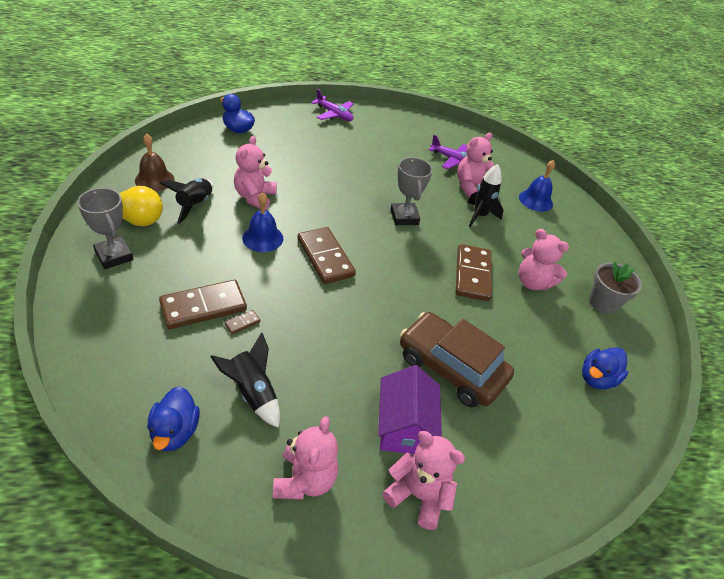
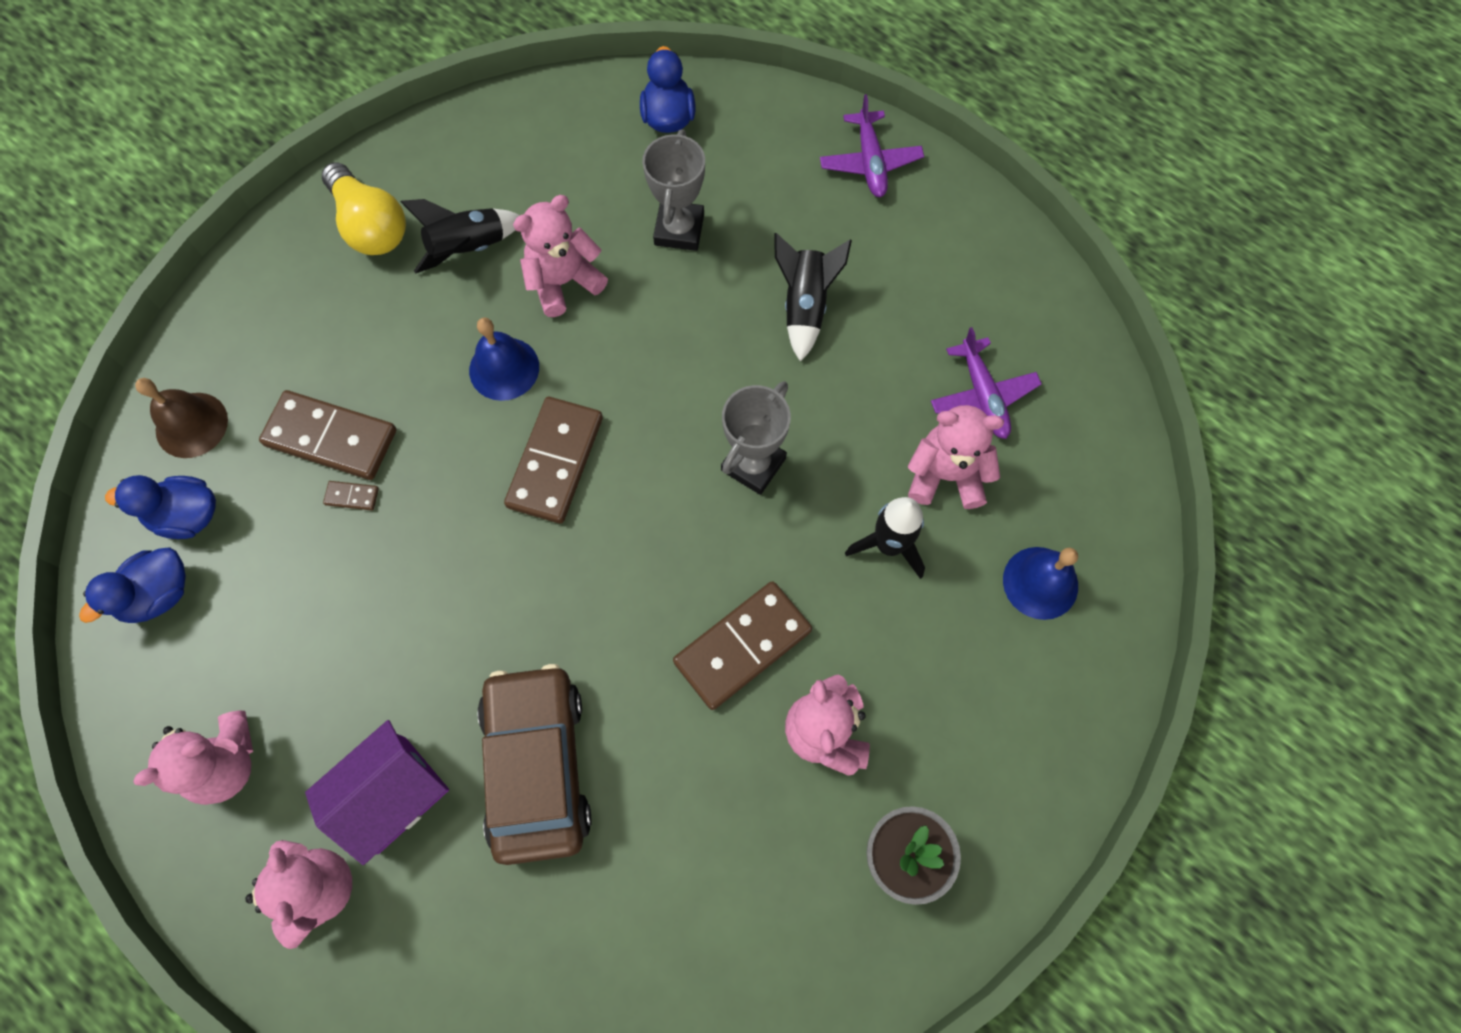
camera: 50 degrees right, 25 degrees up
(114, 256) = (300, 281): grey trophy -> grey trophy (679, 230)
(154, 180) = (457, 164): brown bell -> brown bell (191, 425)
(252, 393) = (274, 607): black rocket -> black rocket (805, 306)
(597, 378) = (724, 954): blue duck -> blue duck (187, 515)

